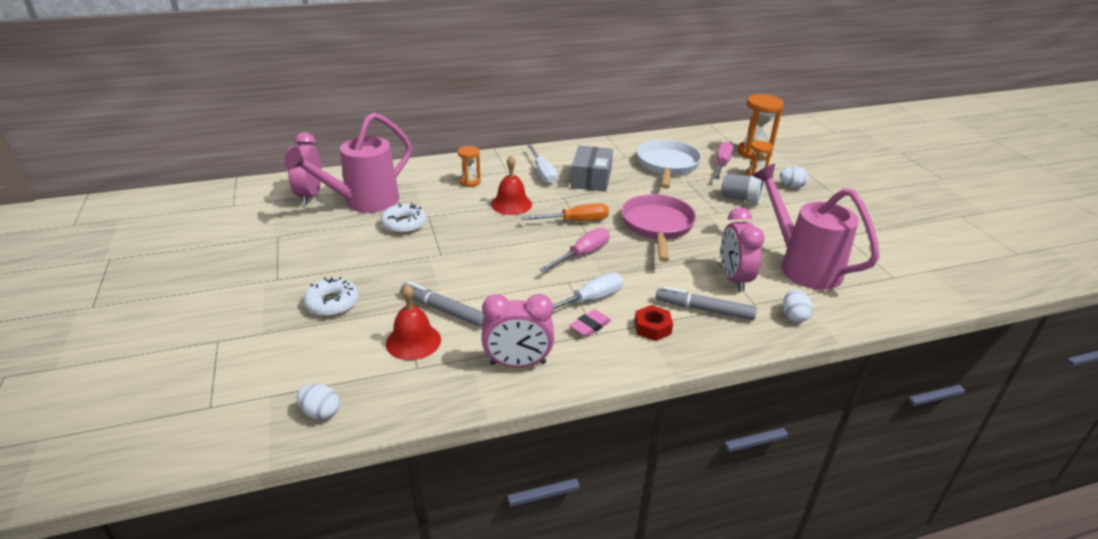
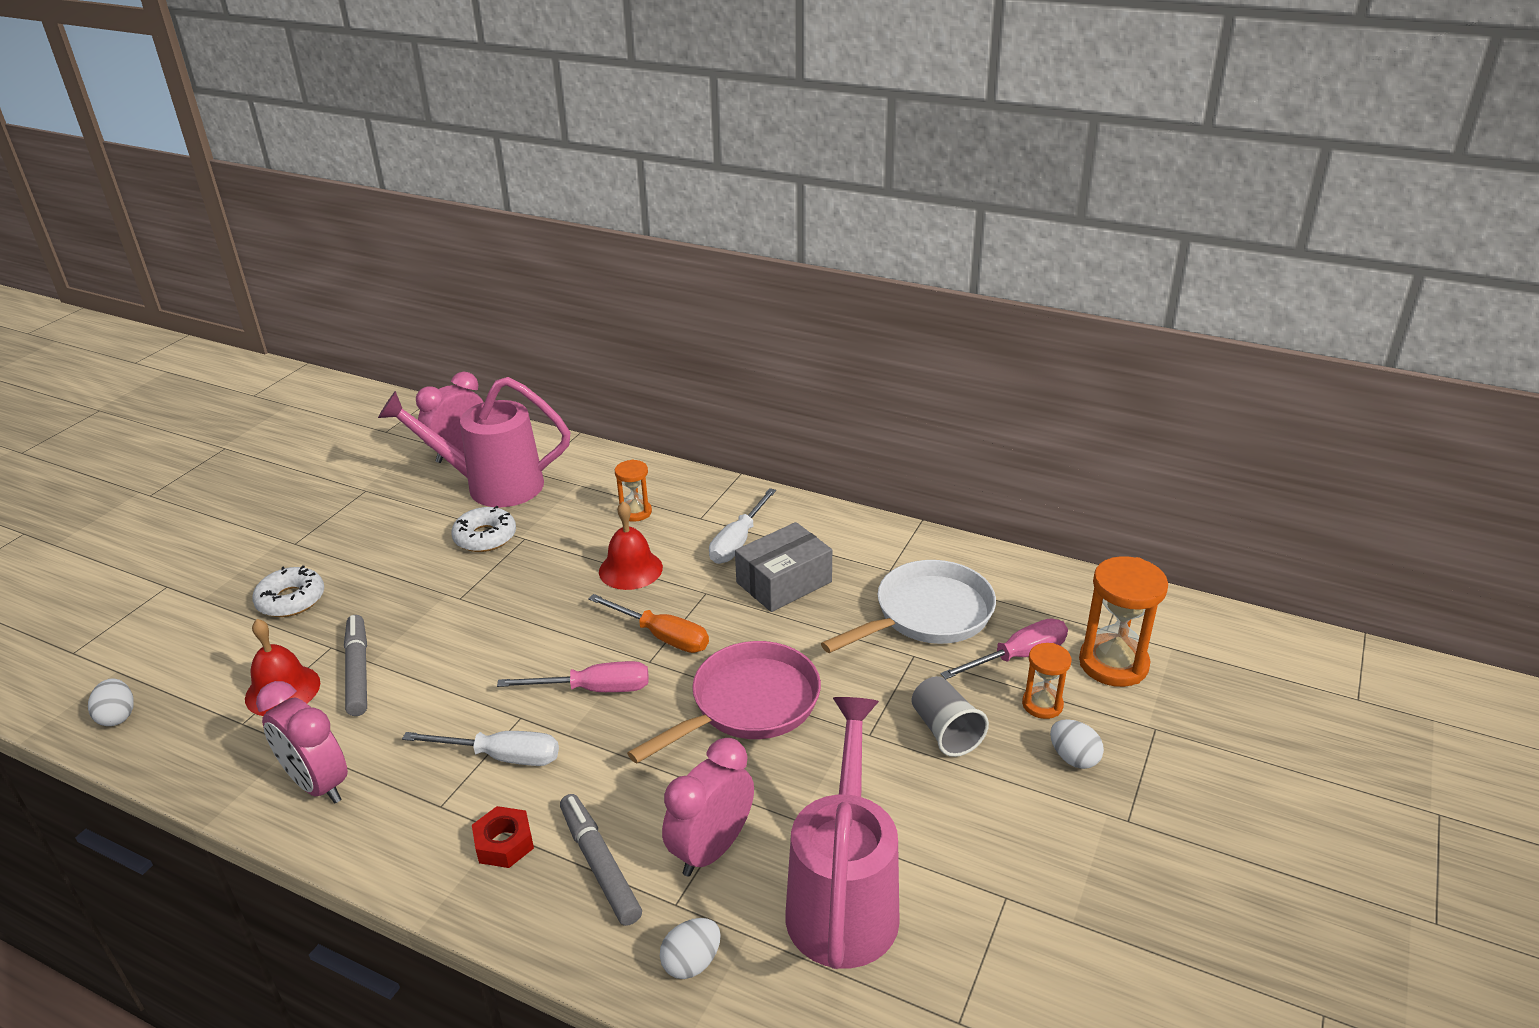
camera: 45 degrees right, 0 degrees up
(590, 326) = (448, 791): pink eraser -> none

